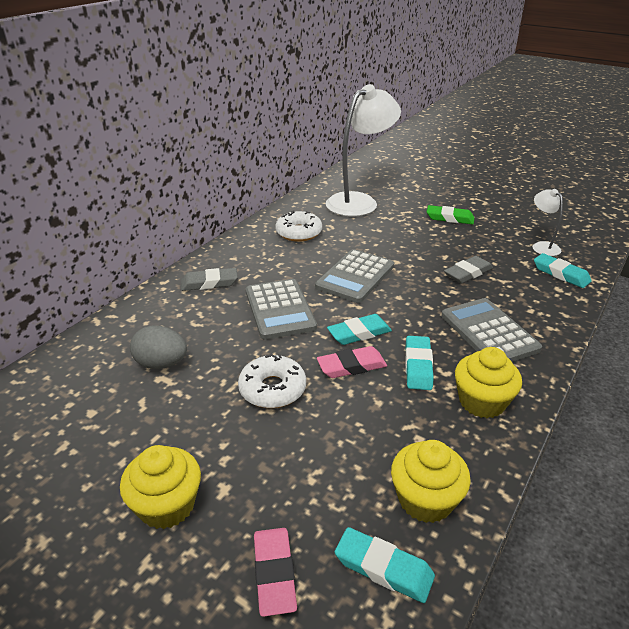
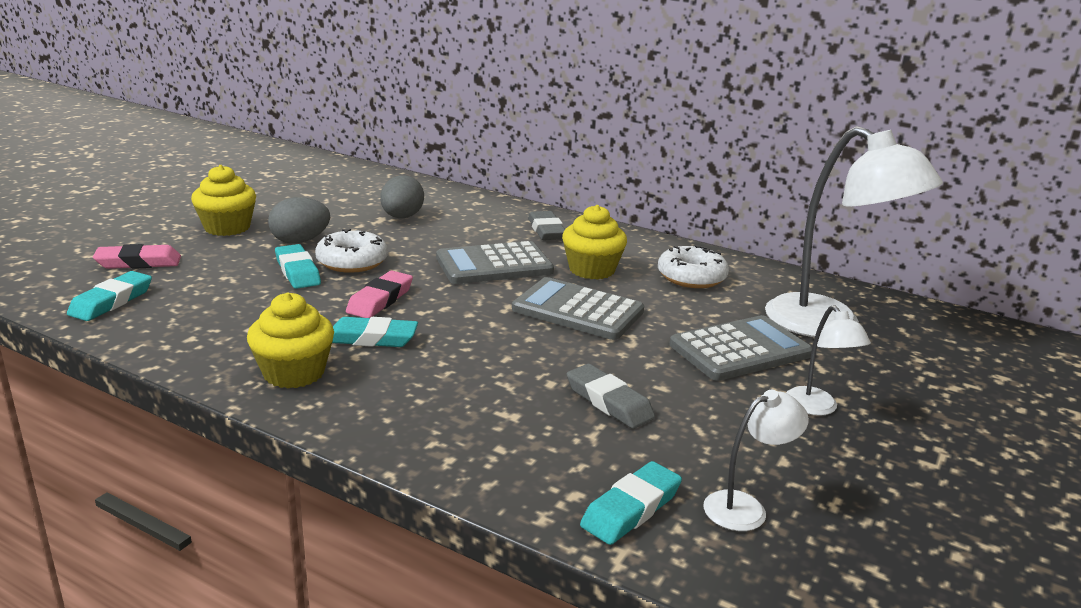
camera: 85 degrees right, 10 degrees down
(218, 432) = (300, 241): none -> grey egg
(351, 366) = (380, 300): pink eraser -> pink eraser turned 45 degrees clockwise
(359, 333) = (443, 307): turquoise eraser -> turquoise eraser (297, 271)
(425, 499) = (169, 325): yellow cupcake -> yellow cupcake (592, 270)
(449, 218) = (817, 408): green eraser -> white lamp
(489, 332) = (439, 398): grey calculator -> grey calculator (739, 350)

